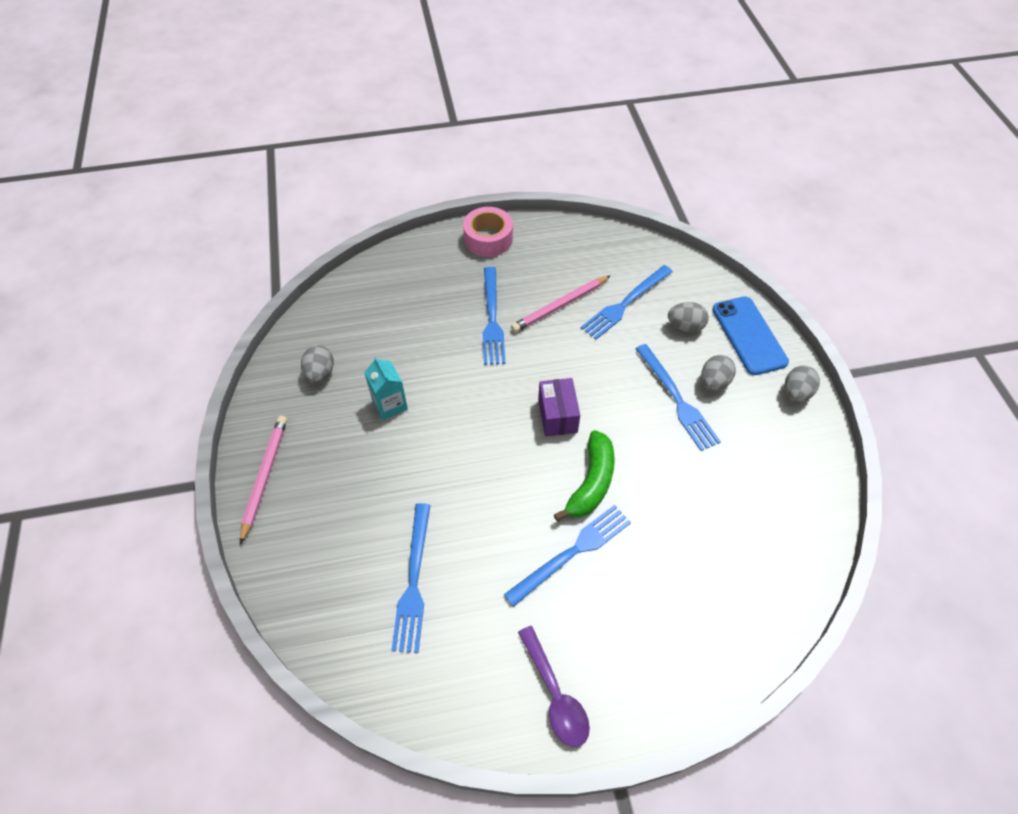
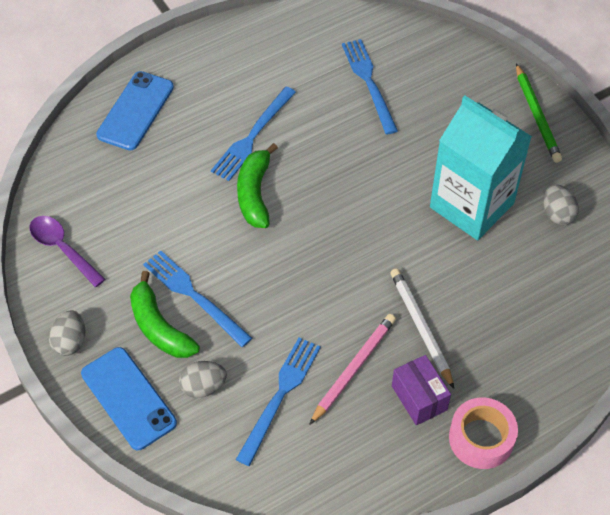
camera: 160 degrees right, 0 degrees up
(265, 477) = (536, 115): pink pencil -> green pencil
(389, 404) = (471, 205): turquoise carton -> turquoise carton, size x2.20
(492, 319) = (421, 327): blue fork -> white pencil
(555, 694) = (234, 49): purple spoon -> purple spoon (62, 249)
(557, 416) = (308, 243): purple box -> purple box (419, 398)
(701, 636) = (135, 111): none -> blue phone
(714, 382) = (159, 327): grey egg -> green banana

